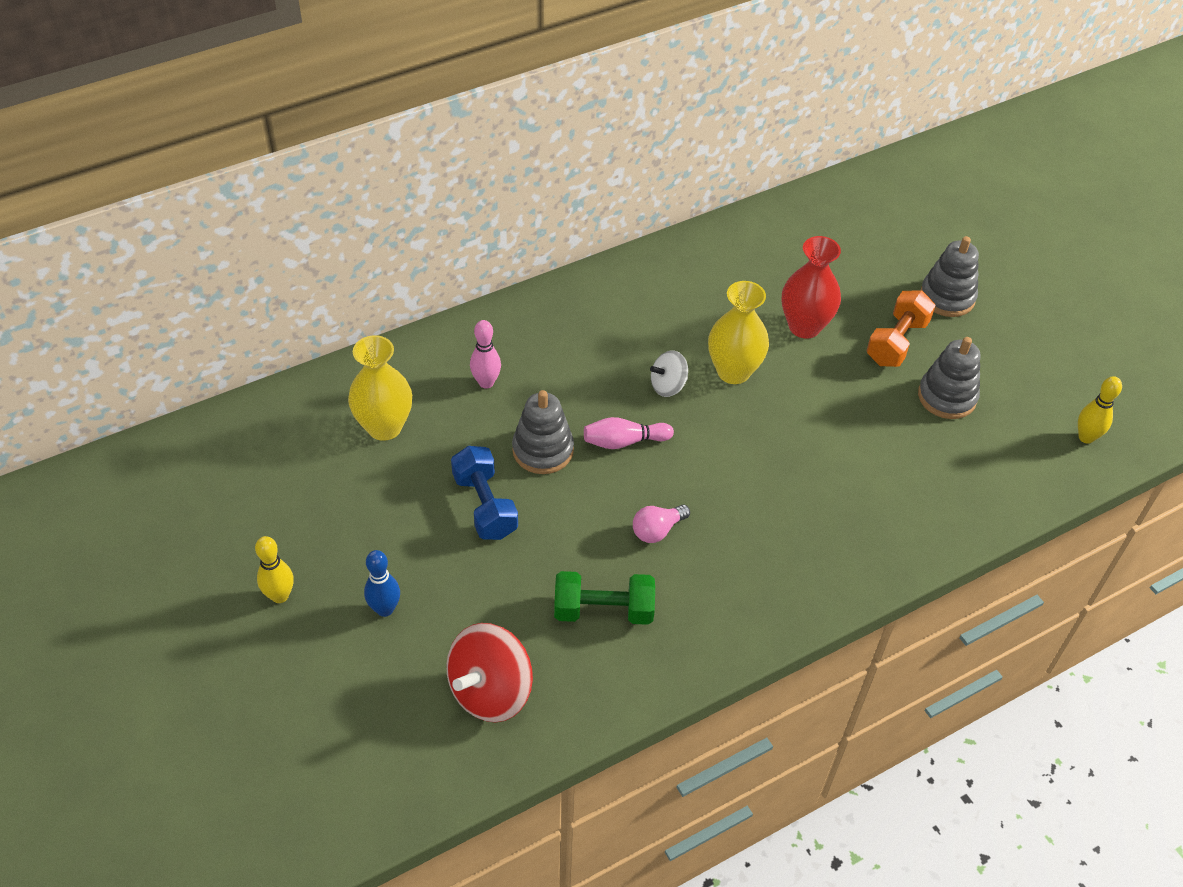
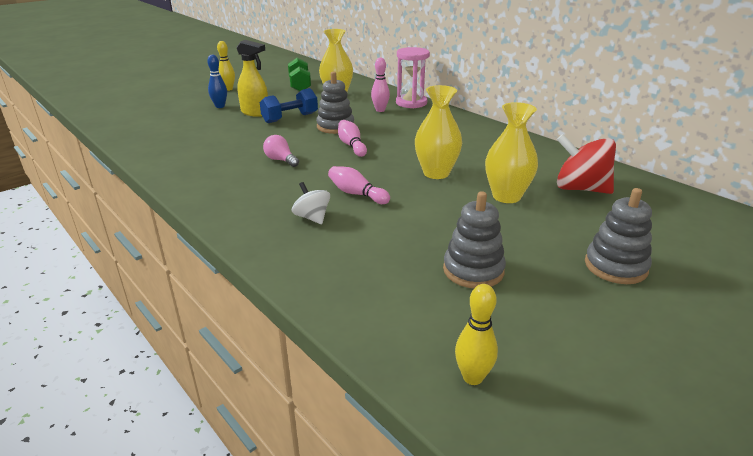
camera: 80 degrees right, 20 degrees down
(441, 554) = (255, 113): none -> yellow spray bottle
(465, 337) = (411, 103): none -> pink hourglass
(490, 691) = (165, 130): red spinning top -> red spinning top (580, 189)
(603, 610) = (217, 151): green dumbbell -> green dumbbell (300, 85)
(668, 386) = (408, 154): white spinning top -> white spinning top (312, 217)
(777, 460) = (356, 194): none -> pink bowling pin
(804, 326) = (506, 196): red vase -> yellow vase
(896, 342) = (525, 240): orange dumbbell -> none

